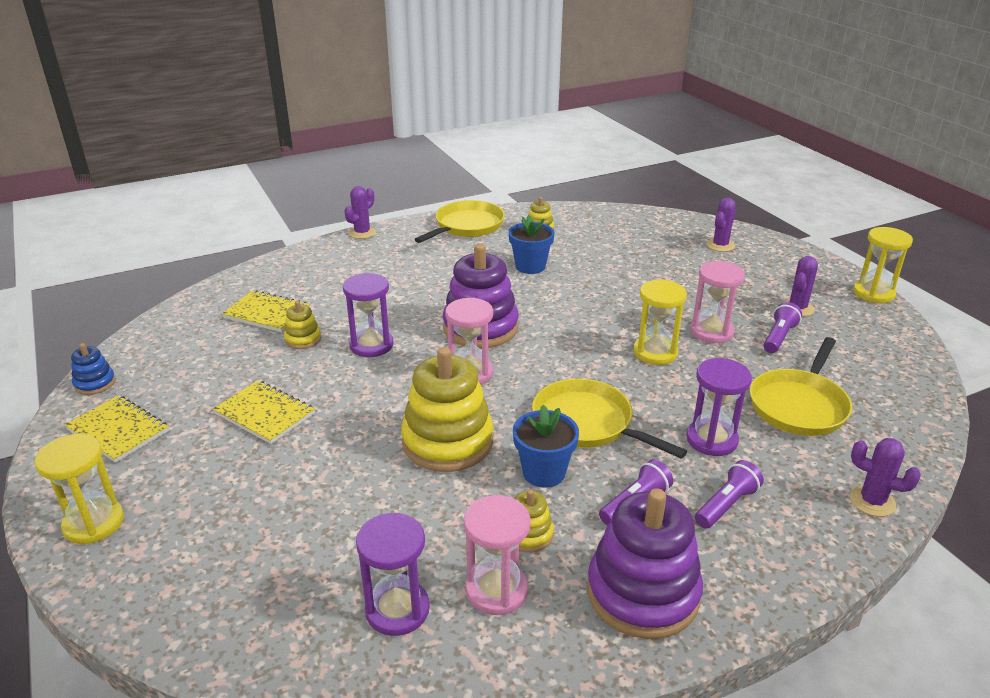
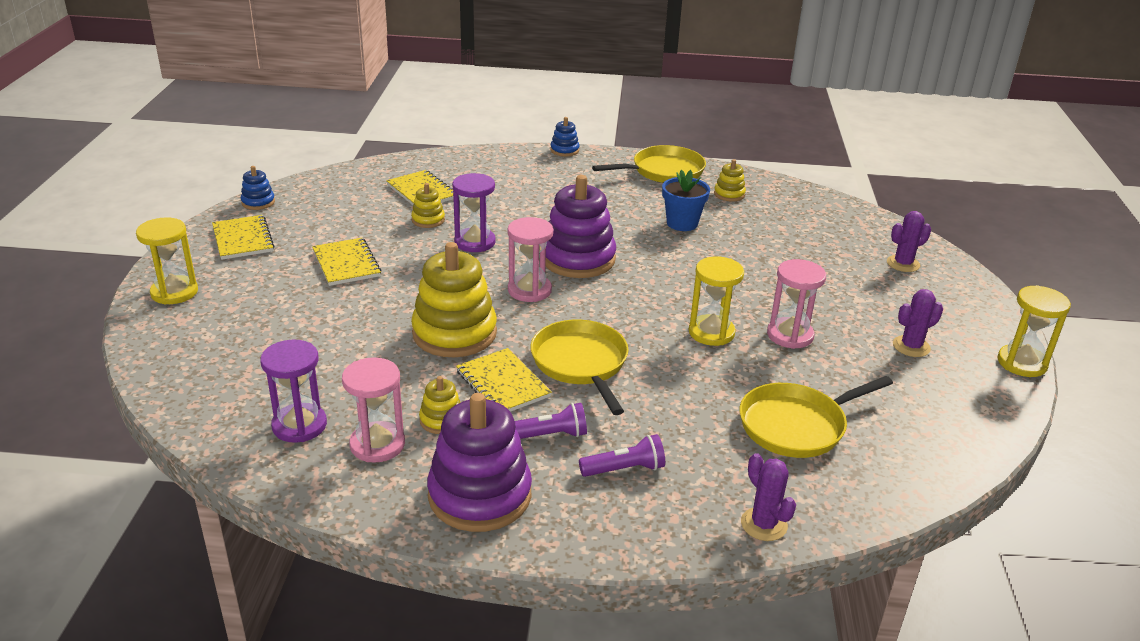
camera: 30 degrees right, 0 degrees up
(362, 233) = (564, 150): purple cactus -> blue stacking toy
(544, 472) = (503, 384): blue flower pot -> yellow notebook
(711, 439) = (675, 418): purple hourglass -> none
(779, 337) = (855, 364): purple flashlight -> none

